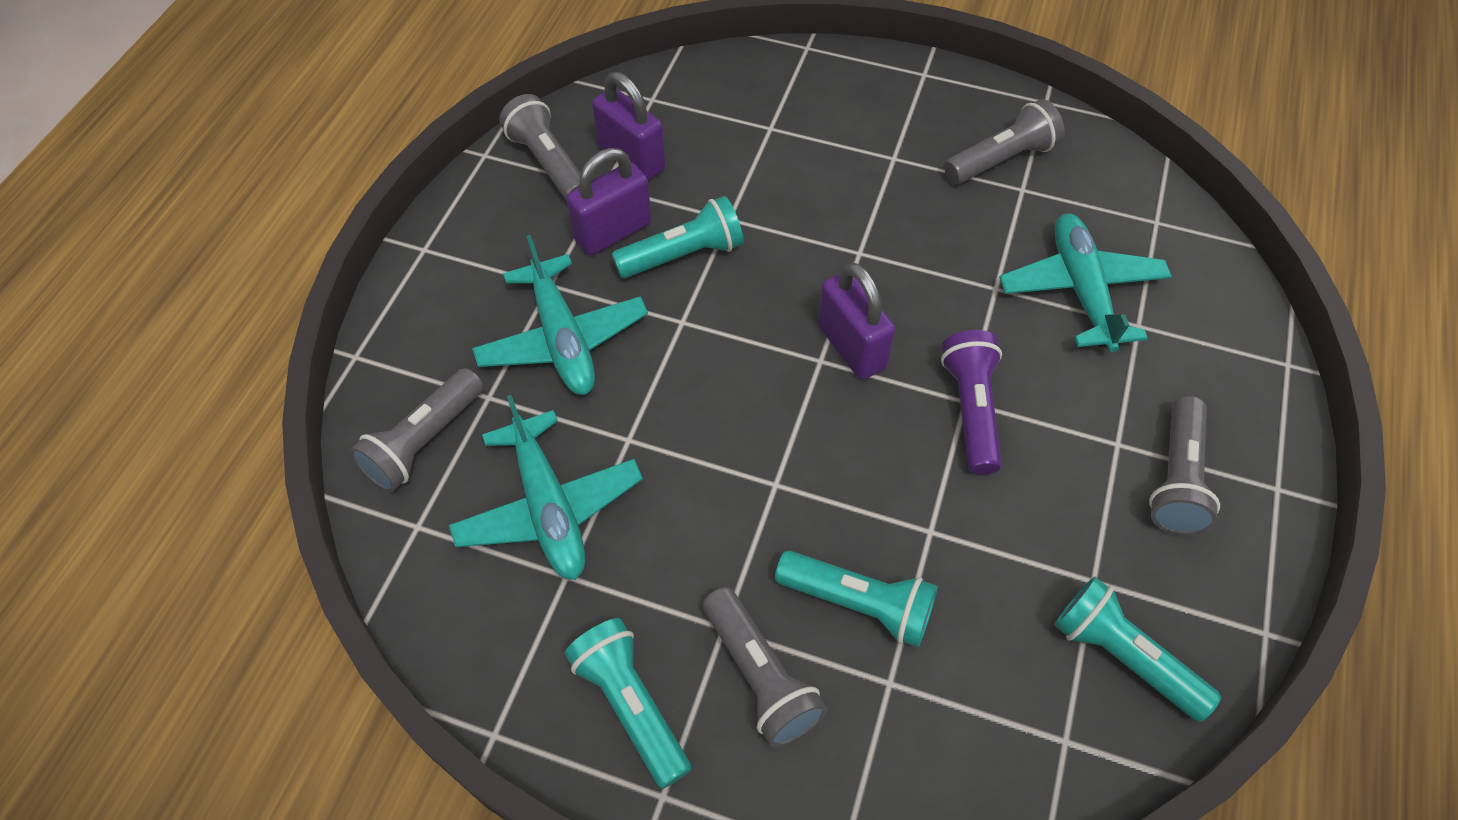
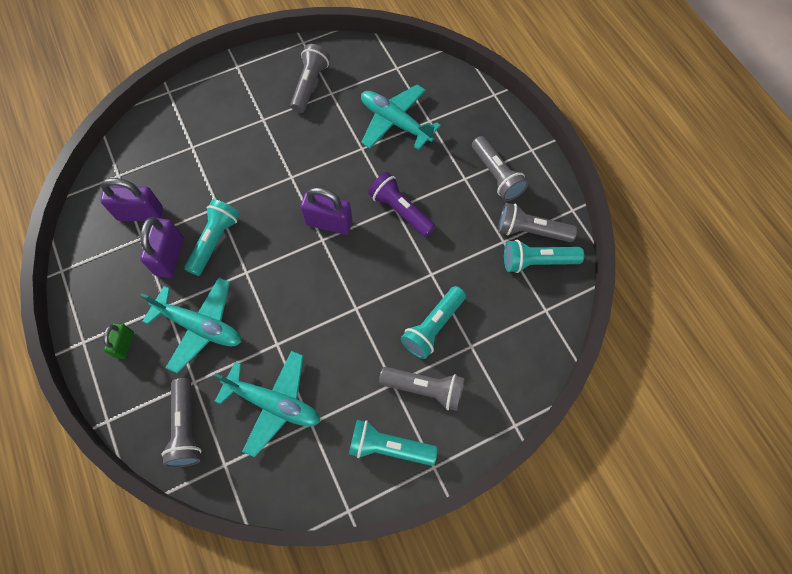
camera: 45 degrees left, 10 degrees up
(461, 288) = (124, 344): none -> green padlock
(548, 163) = (100, 249): grey flashlight -> grey flashlight (531, 231)
(859, 604) = (433, 327): turquoise flashlight -> turquoise flashlight turned 150 degrees clockwise

